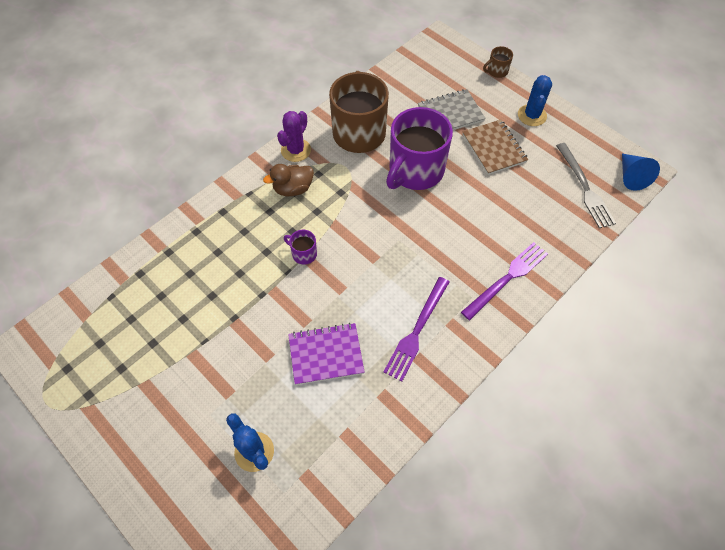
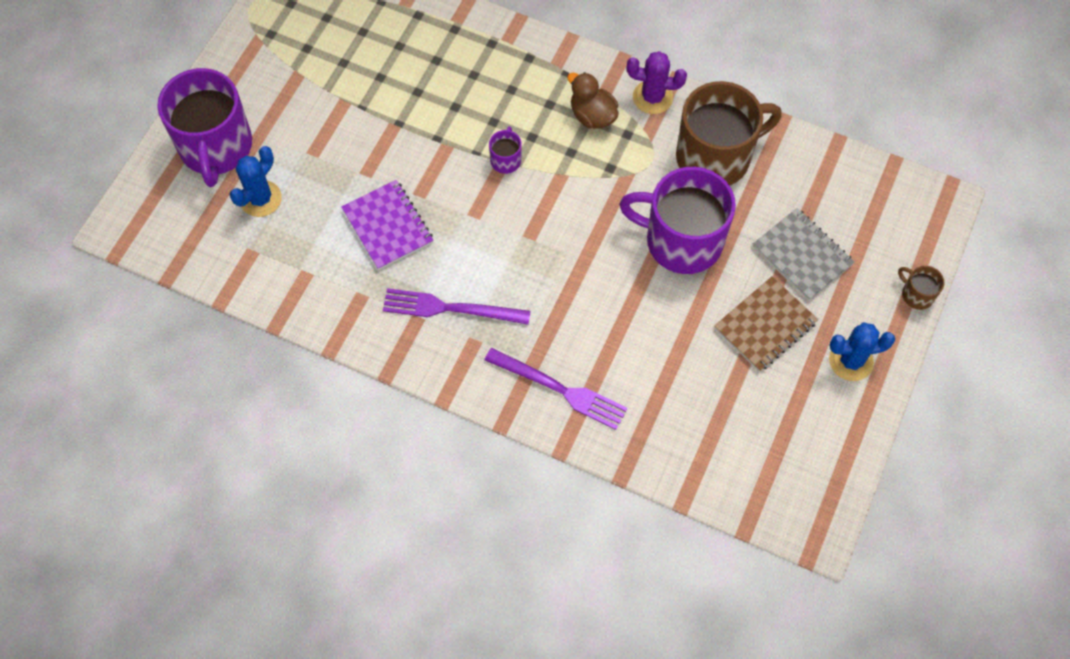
camera: 70 degrees right, 5 degrees up
(181, 478) = (216, 147): none -> purple mug
(584, 188) = (748, 456): grey fork -> none
(631, 176) = (797, 516): blue cone -> none

